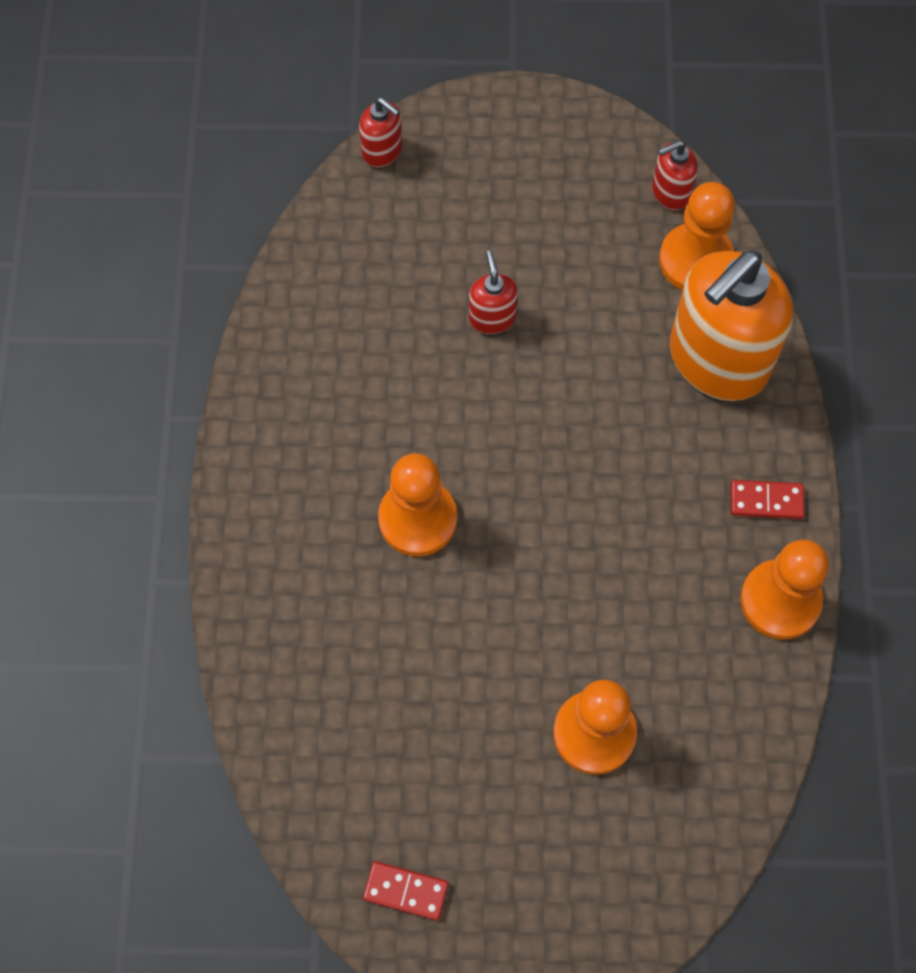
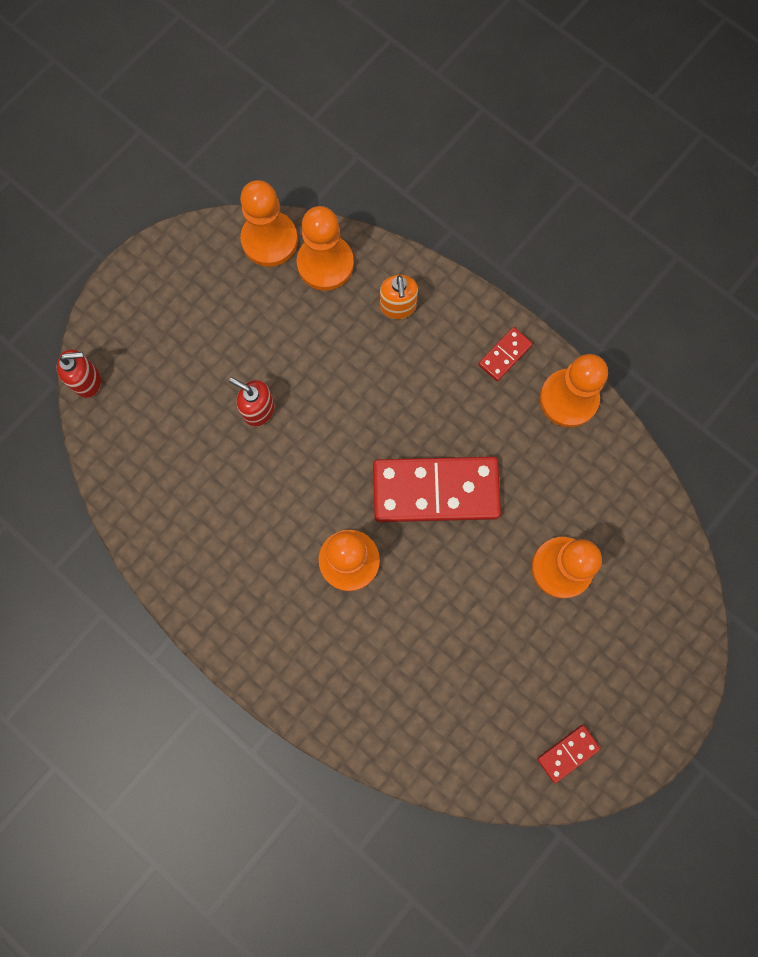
camera: 50 degrees left, 10 degrees up
(562, 544) = (435, 490): none -> red domino
(670, 192) = (269, 240): red soap dispenser -> orange pawn
(717, 360) = (398, 307): orange soap dispenser -> orange soap dispenser, size x0.44

